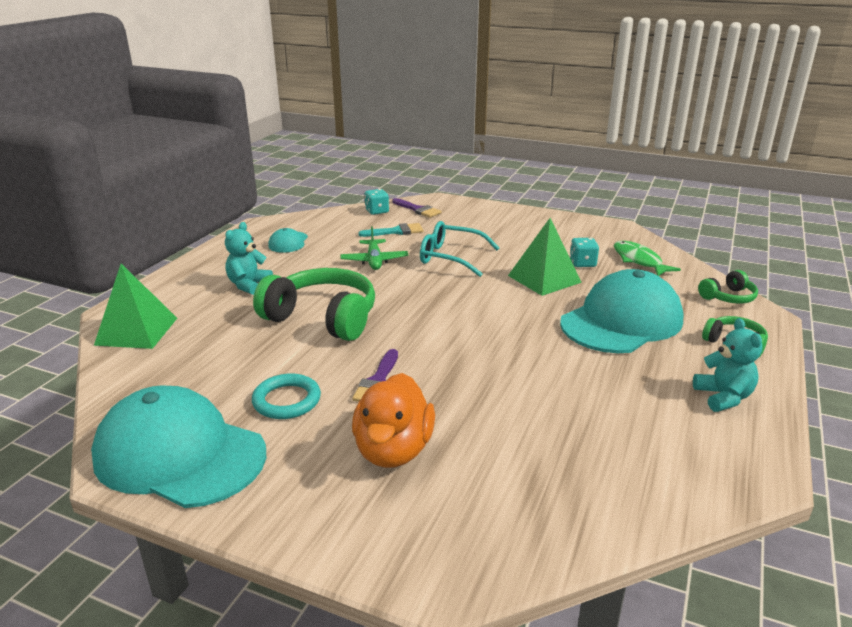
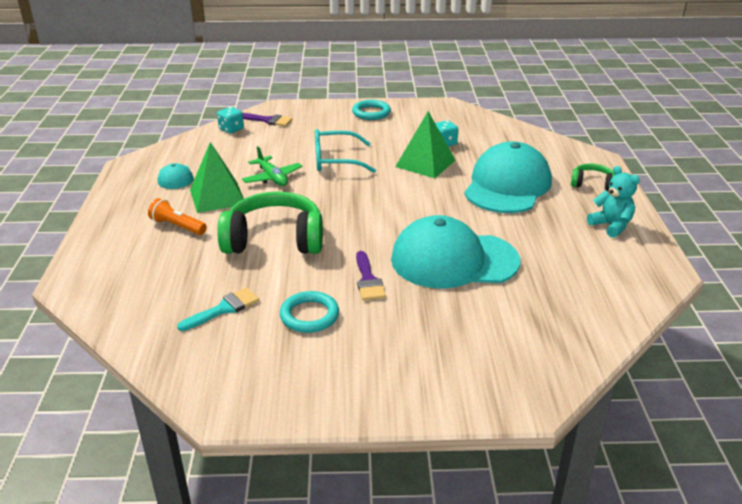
camera: 25 degrees left, 5 degrees up
(136, 331) = (112, 295): green pyramid -> green pyramid (217, 196)
(179, 454) = (262, 382): turquoise cap -> turquoise cap (454, 260)
(249, 285) = (177, 226): turquoise teddy bear -> orange flashlight
(393, 450) = (425, 328): orange duck -> none
(396, 231) = (267, 146): turquoise brush -> turquoise brush (223, 309)
(527, 220) = (371, 113): none -> turquoise ring
(639, 261) = (483, 132): green fish -> none
(728, 297) = (565, 149): green headphones -> none

